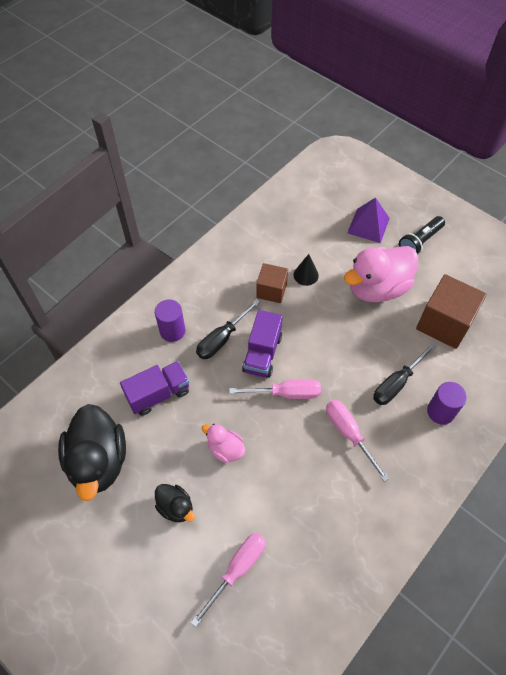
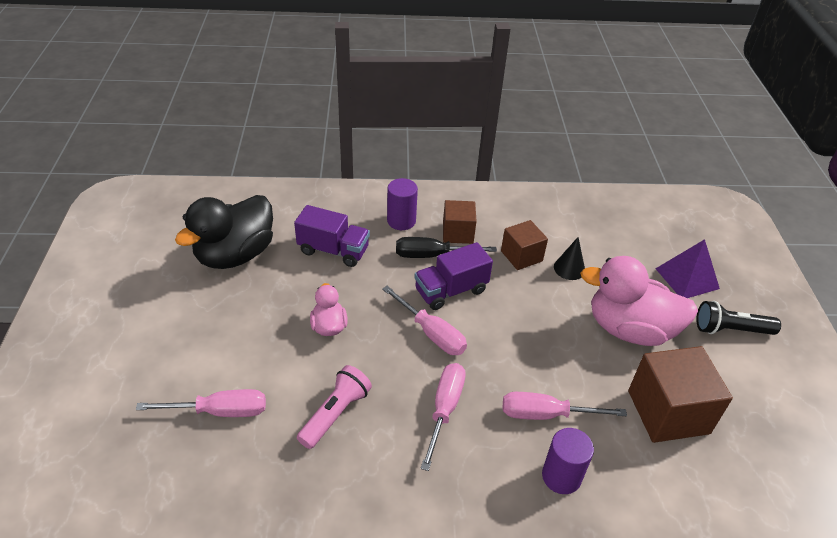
camera: 45 degrees right, 15 degrees down
(176, 507) = (240, 329): black duck -> none
(217, 308) = (458, 233): none -> brown cube
(300, 498) = (335, 414): none -> pink flashlight
(396, 383) = (546, 414): black screwdriver -> pink screwdriver

